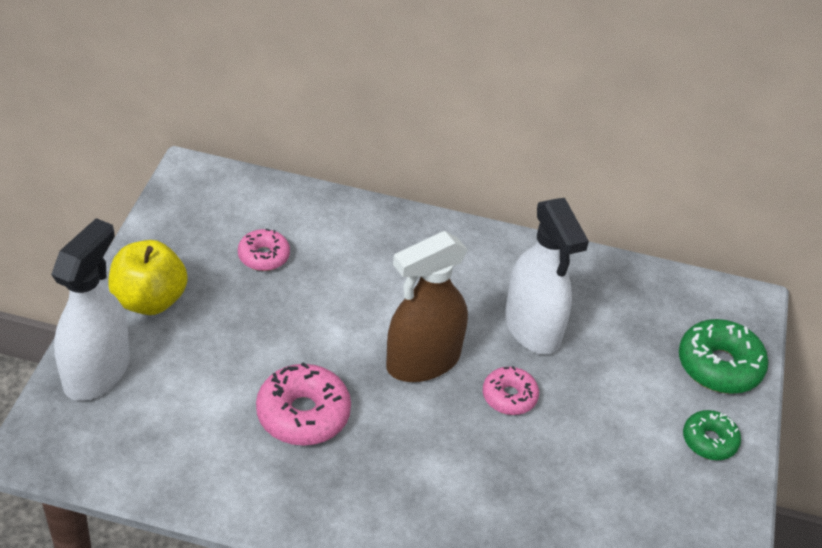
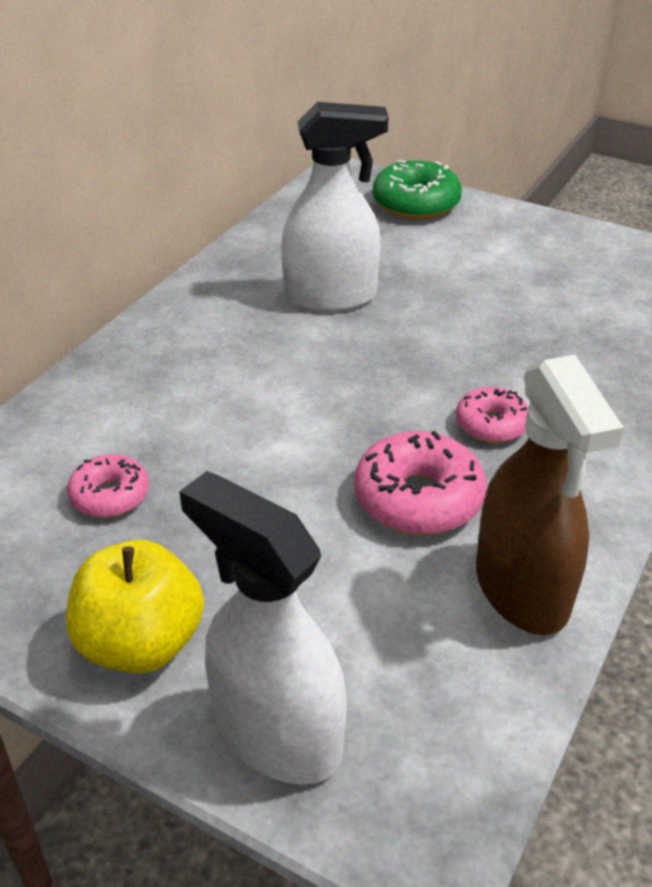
camera: 70 degrees left, 5 degrees down
(423, 361) = (356, 382): brown spray bottle -> brown spray bottle (522, 589)
(509, 397) = (426, 331): pink donut -> pink donut (491, 424)
(709, 441) = (506, 228): green donut -> none

